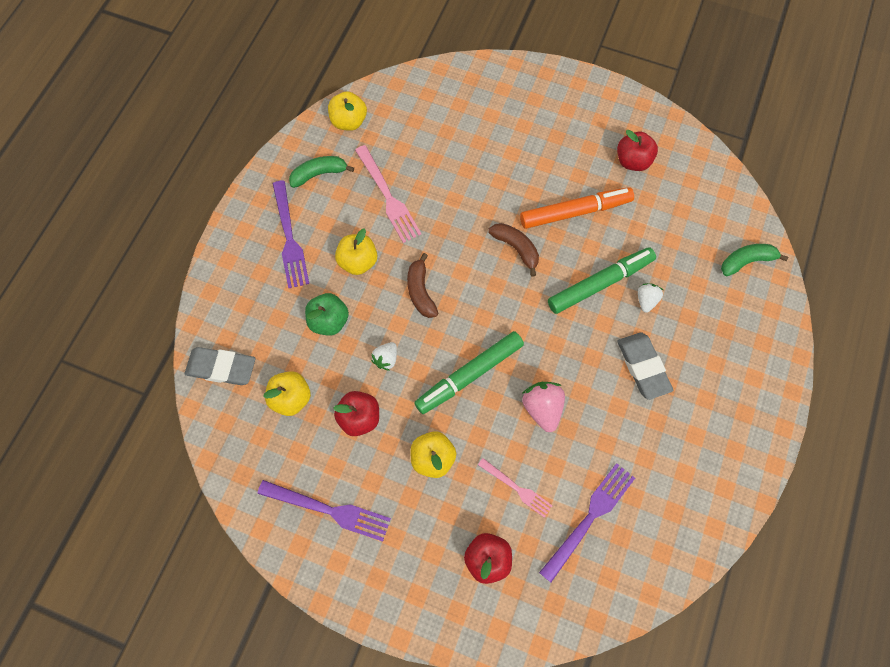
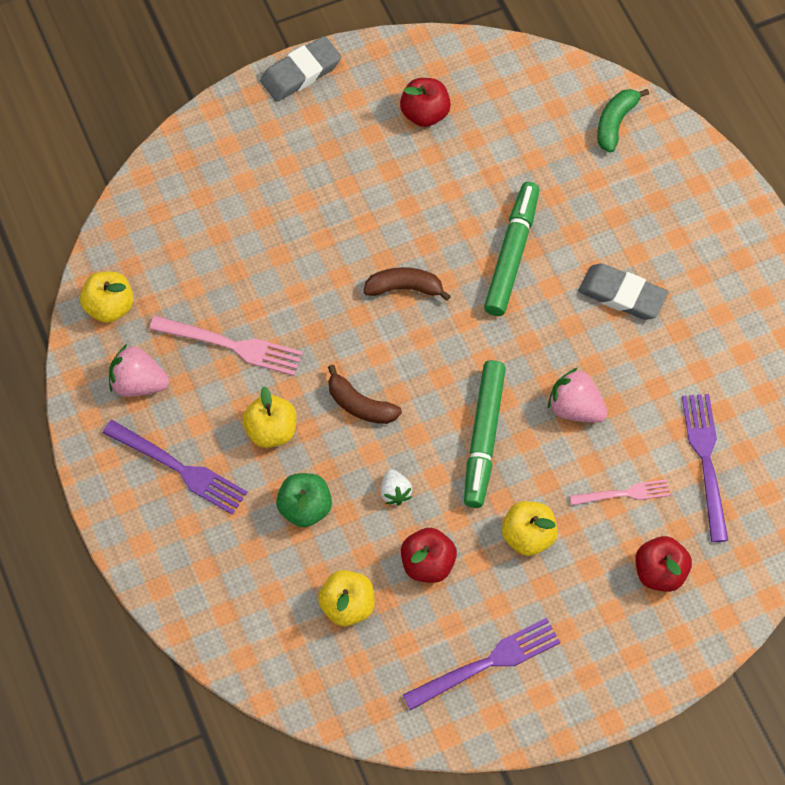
camera: 45 degrees left, 5 degrees down
(221, 368) = (251, 641): grey eraser -> grey eraser (301, 73)
(319, 174) = (138, 383): green banana -> pink strawberry
(575, 212) = (422, 207): orange marker -> none
(646, 300) = (566, 234): white strawberry -> none

